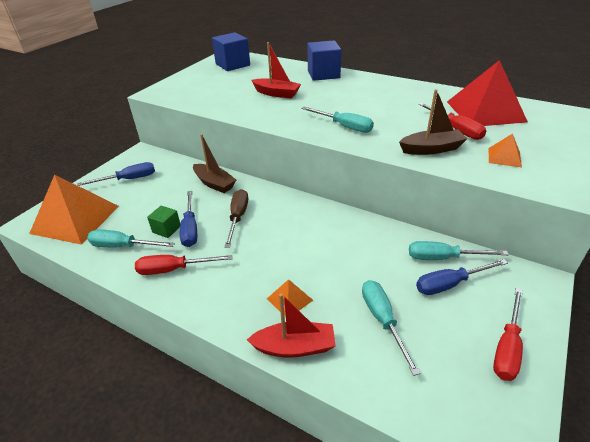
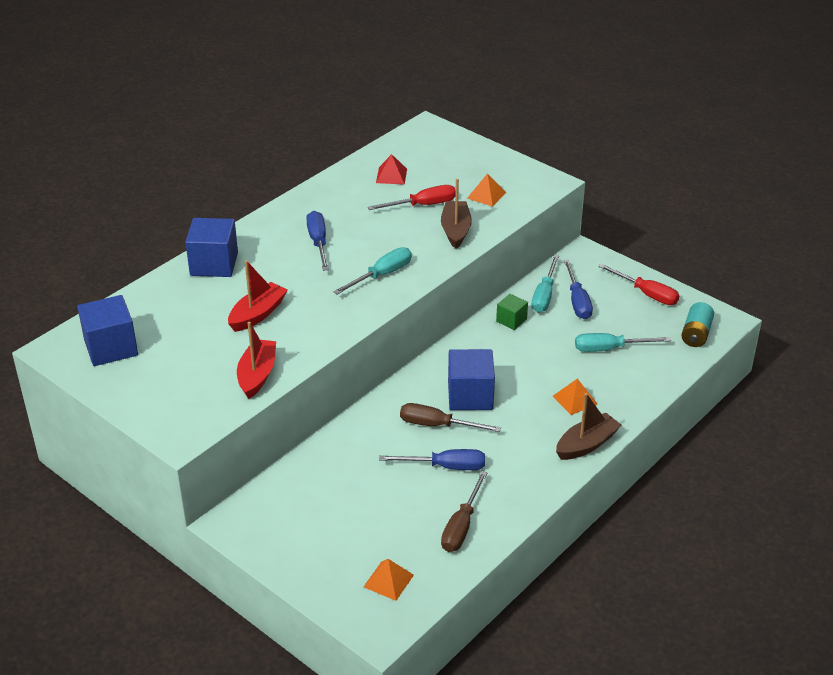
camera: 80 degrees left, 0 degrees up
(75, 219) = (388, 581): orange pyramid -> orange pyramid, size x0.44
(123, 246) = (461, 526): turquoise screwdriver -> brown screwdriver
(129, 179) = (306, 532): blue screwdriver -> blue screwdriver (318, 242)
(166, 229) = (440, 488): green cube -> green cube (511, 320)
(174, 269) = (514, 480): red screwdriver -> none
(214, 183) = (354, 442): brown boat -> brown boat (586, 444)
(277, 230) = (470, 395): none -> blue cube
(295, 347) = (629, 404): red boat -> red boat (257, 375)
(457, 413) = (696, 334): none -> turquoise battery
(485, 111) = (391, 175): red pyramid -> red pyramid, size x0.44

